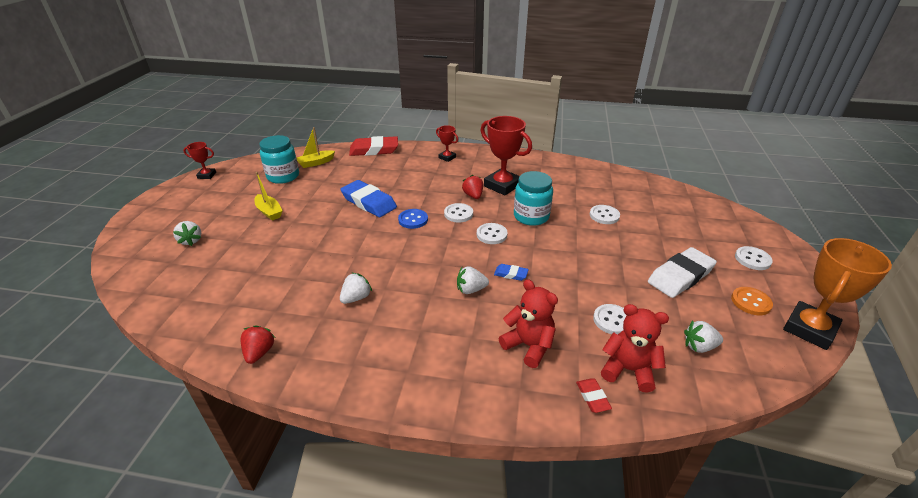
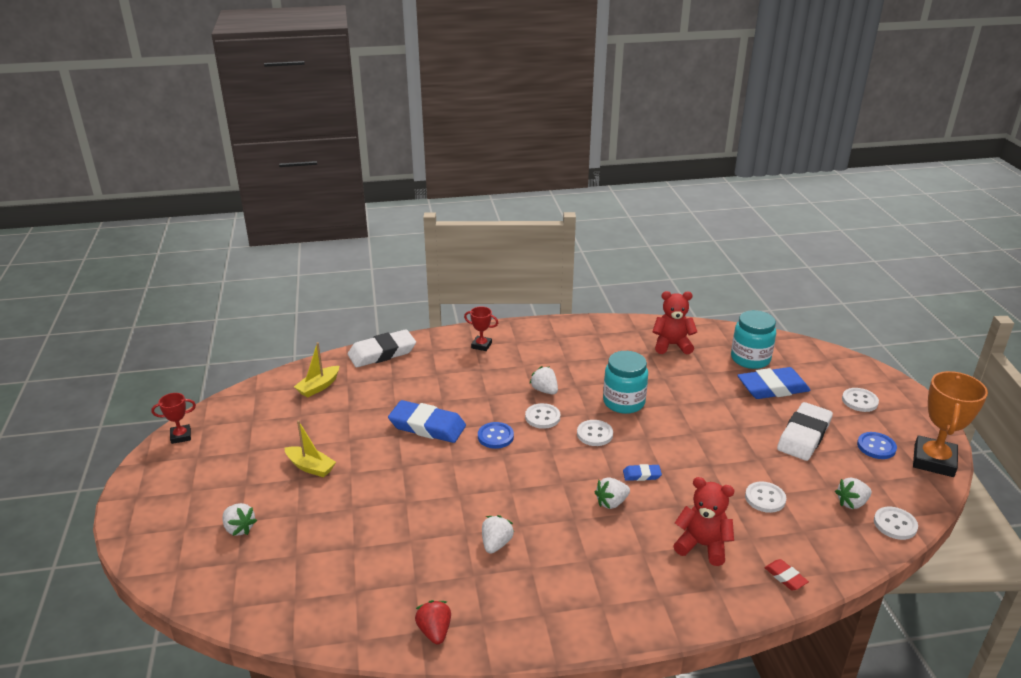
camera: 20 degrees left, 5 degrees down
(283, 176) = (289, 415): turquoise jar -> turquoise jar (750, 359)
(374, 150) = (382, 353): red eraser -> white eraser
(473, 196) = (544, 390): red strawberry -> white strawberry
(502, 185) = (569, 370): red trophy -> none
(604, 215) = (698, 384): white button -> white button (895, 524)
(628, 370) = (802, 543): red teddy bear -> red teddy bear (672, 345)
(671, 231) = (772, 388): none -> blue eraser
(751, 302) = (876, 447): orange button -> blue button

